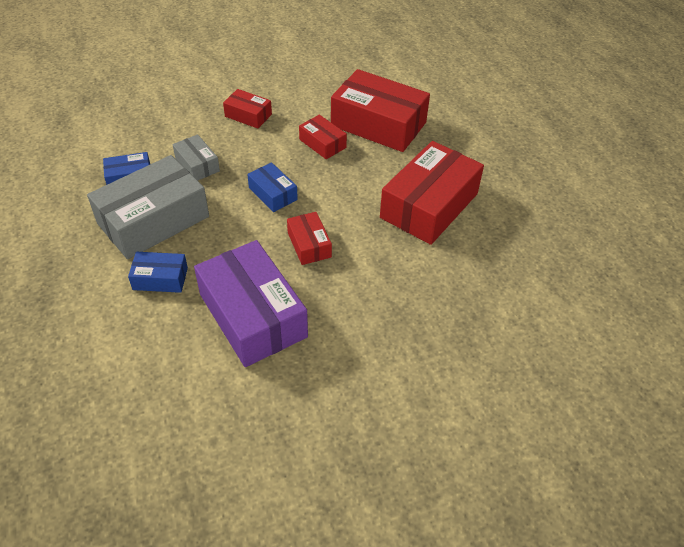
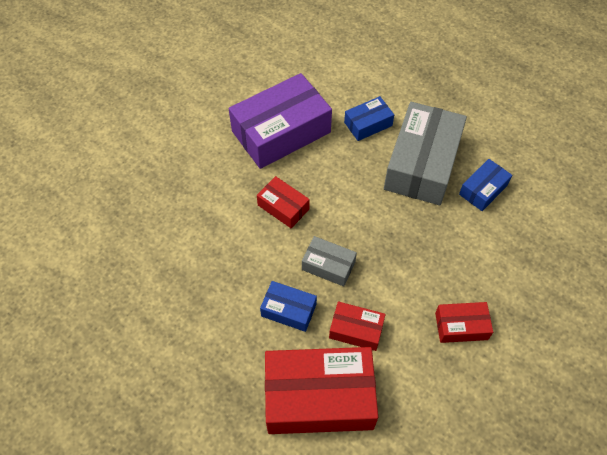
camera: 150 degrees right, 10 degrees up
(197, 165) = (445, 235): grey box -> grey box (328, 265)
(252, 315) = (281, 132): purple box -> purple box turned 60 degrees counterclockwise
(273, 194) = (352, 240): blue box -> blue box (288, 310)
(429, 205) = (203, 306): red box -> none

